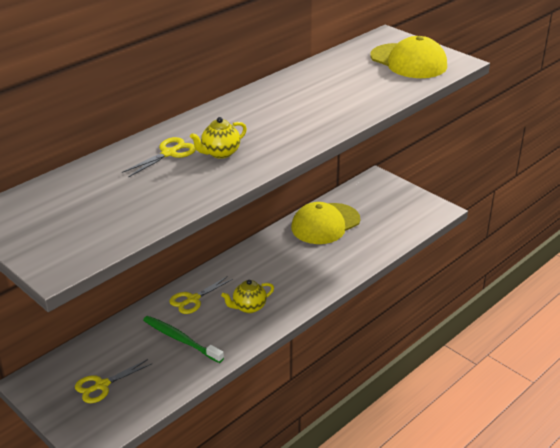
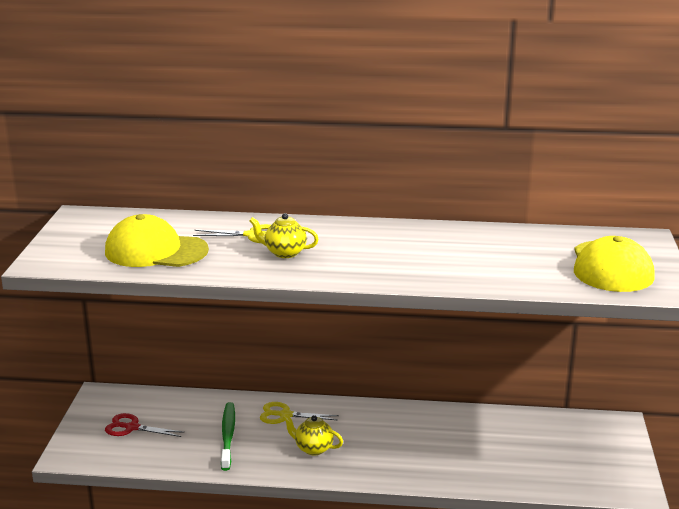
camera: 50 degrees right, 10 degrees down
(102, 385) = (132, 427): yellow scissors -> red scissors
(325, 224) = (493, 430): yellow cap -> yellow cap (155, 251)

